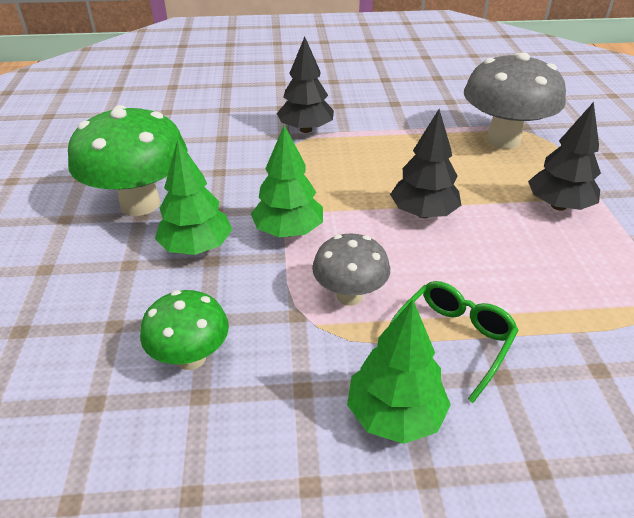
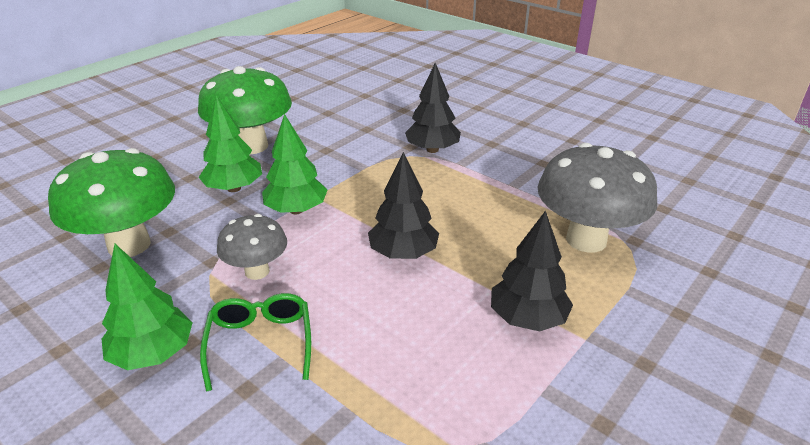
camera: 45 degrees right, 5 degrees down
(191, 358) = (129, 245): green mushroom -> green mushroom, size x1.75
(452, 340) = (260, 343): green glasses -> green glasses turned 90 degrees counterclockwise

